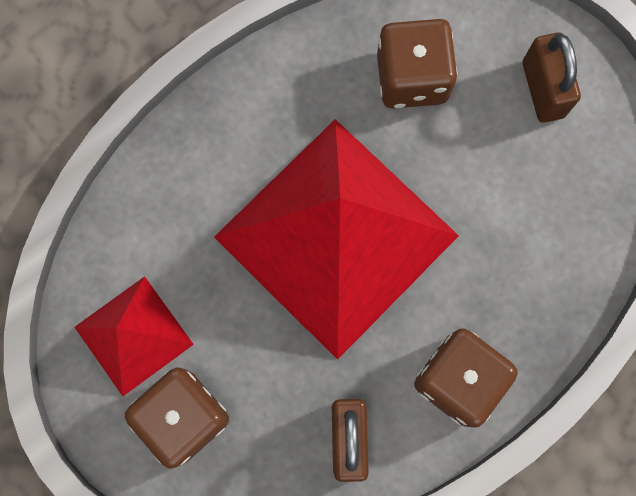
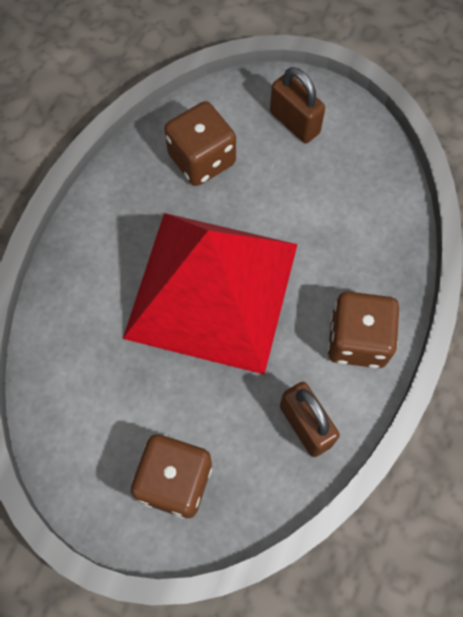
camera: 30 degrees left, 10 degrees down
(134, 335) = (102, 442): red pyramid -> none

